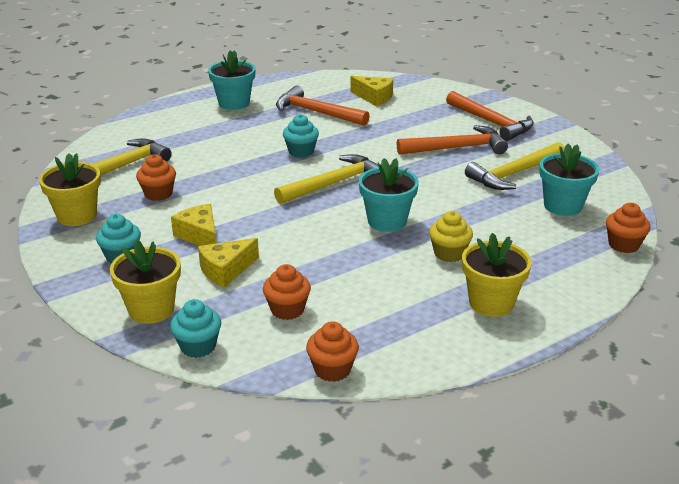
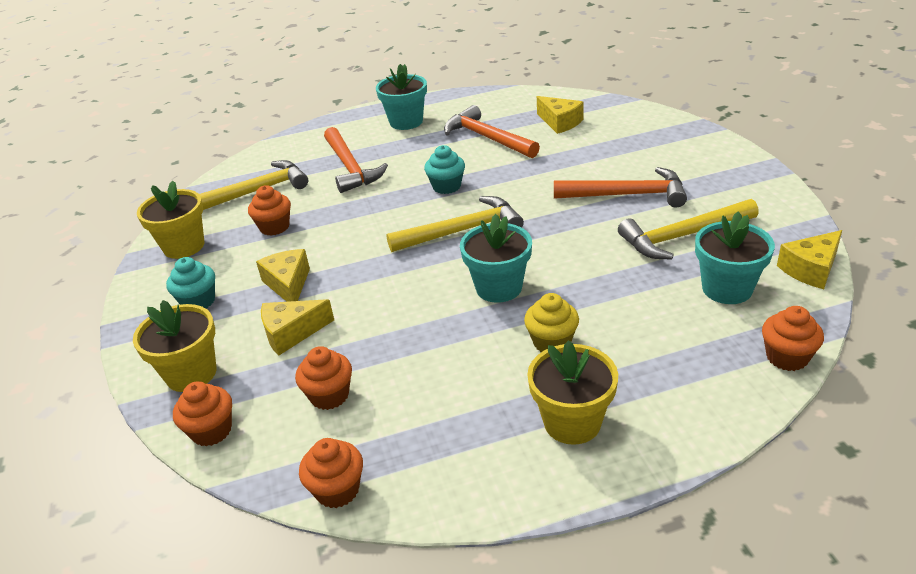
camera: 20 degrees right, 5 degrees up
(198, 346) = (211, 431): turquoise cupcake -> orange cupcake
(491, 122) = (684, 163): orange hammer -> orange hammer (350, 168)
(616, 188) = (811, 269): none -> yellow cheese

